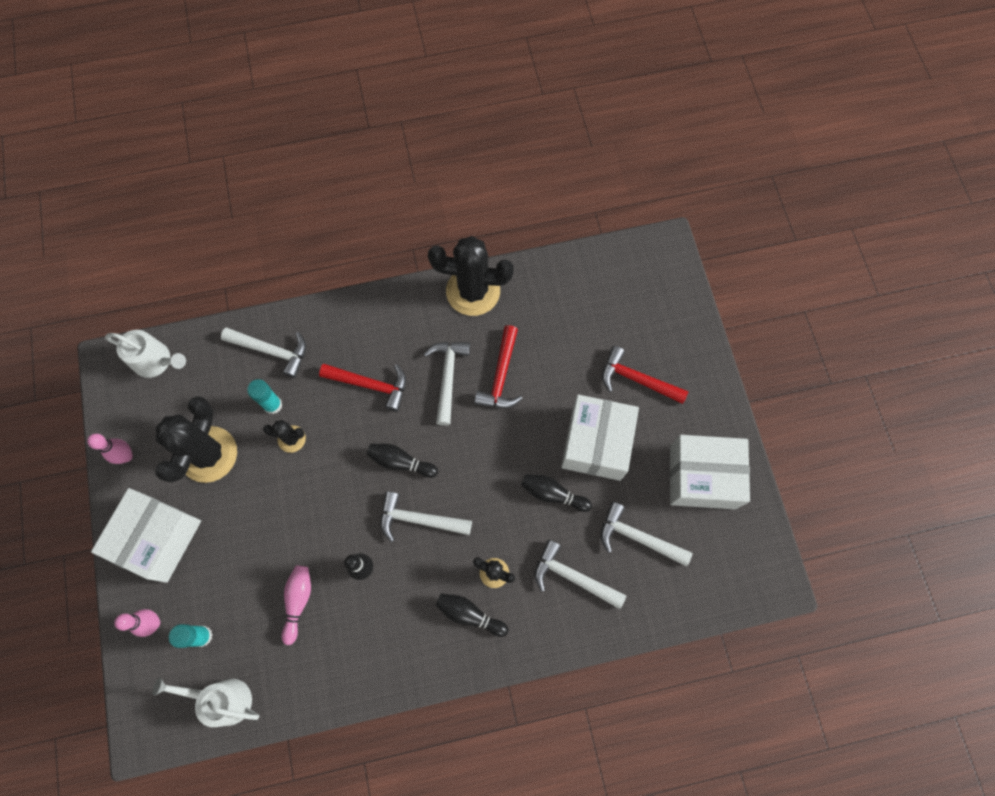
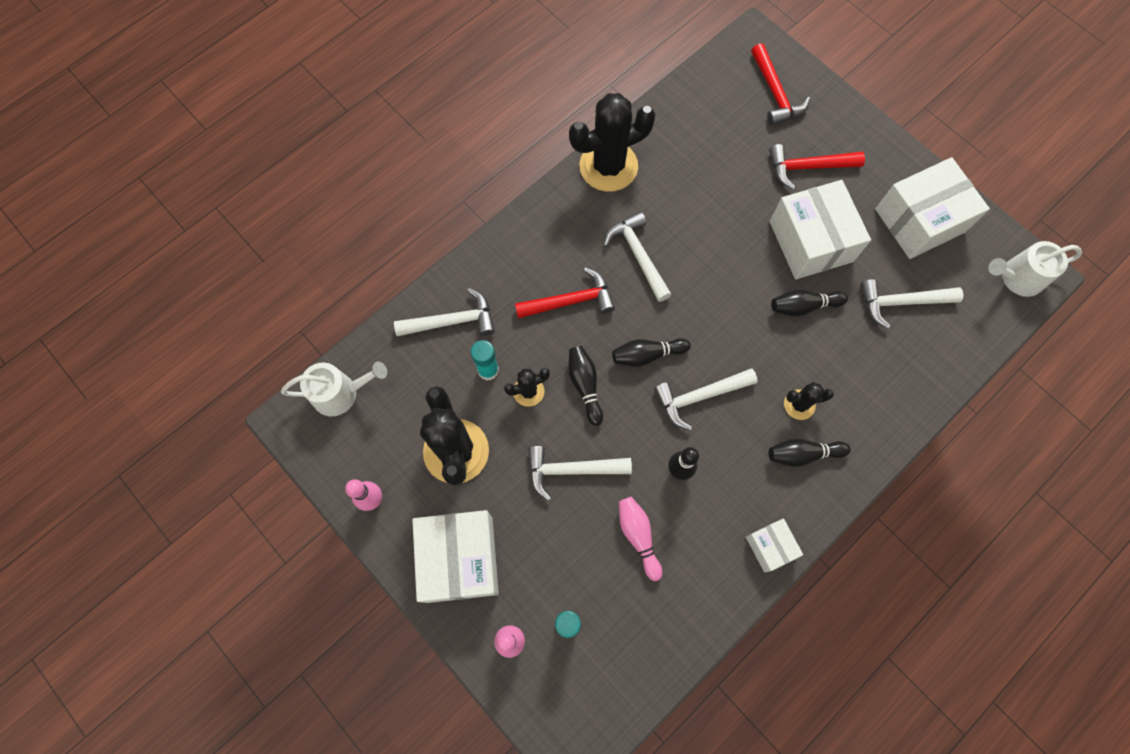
camera: 30 degrees left, 0 degrees up
(223, 699) = (628, 669): white watering can -> white watering can (1017, 278)
(337, 459) = (585, 385): none -> black bowling pin
(393, 672) = (770, 546): none -> white box
(501, 375) = (685, 228): red hammer -> red hammer (775, 93)
(573, 577) = (870, 368): white hammer -> white hammer (571, 470)

